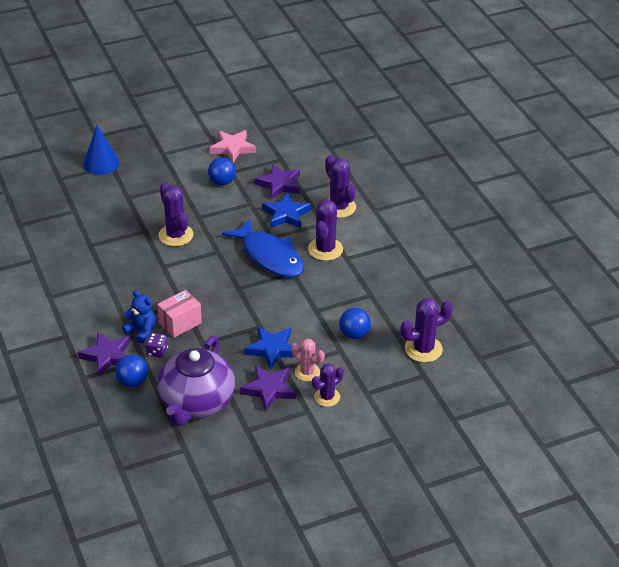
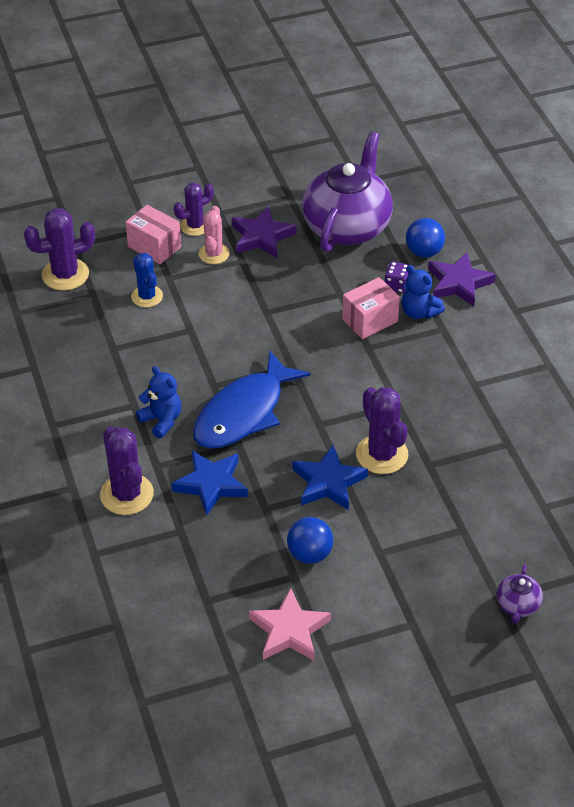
camera: 175 degrees left, 5 degrees up
(101, 163) = (517, 605): blue cone -> purple teapot
(270, 256) = (244, 413): blue fish -> blue fish turned 105 degrees counterclockwise
(272, 349) = (253, 282): blue star -> blue star (328, 482)
(279, 184) = (215, 545): purple star -> none
(307, 372) = (214, 254): pink cactus -> pink cactus turned 60 degrees clockwise
(325, 249) = (162, 420): purple cactus -> blue teddy bear
(354, 334) = (147, 296): blue ball -> blue cactus
(357, 376) = (154, 247): none -> pink box

